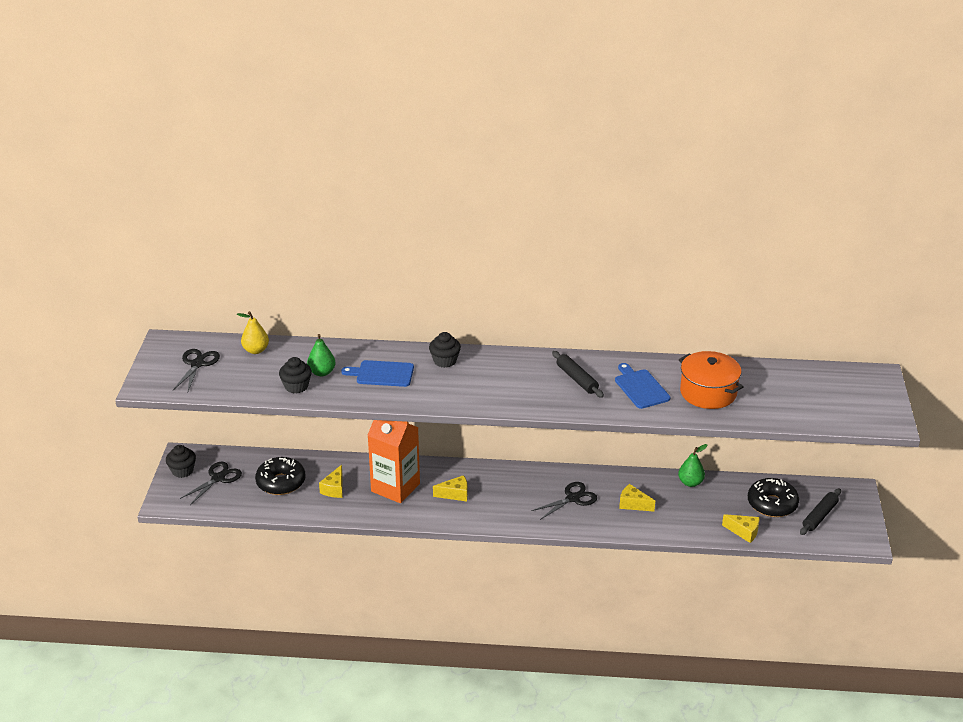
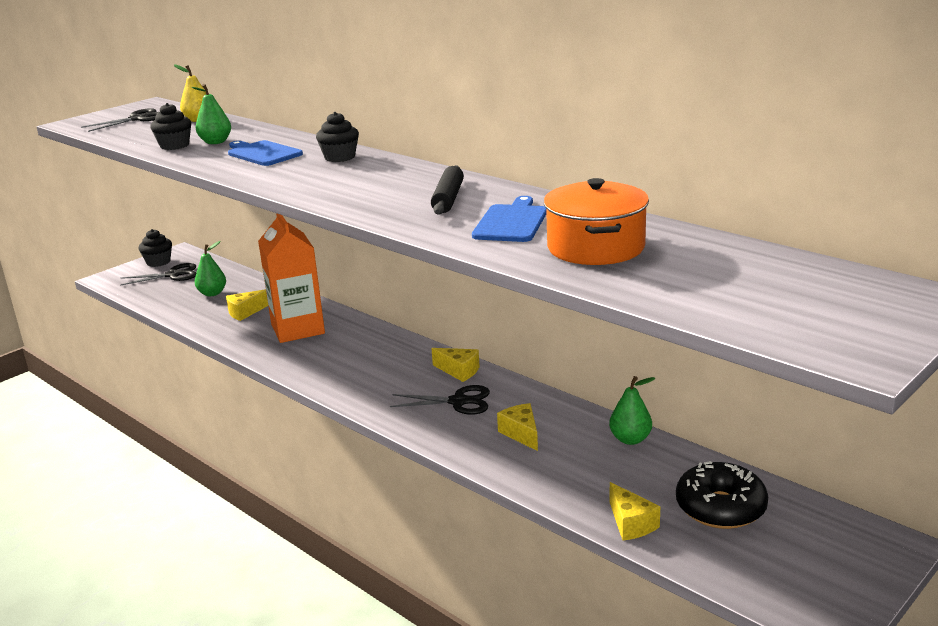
camera: 40 degrees right, 10 degrees down
(281, 482) = (212, 293): black donut -> green pear
(455, 494) = (342, 354): yellow cheese -> yellow cheese (459, 371)
(819, 516) = (782, 553): black rolling pin -> none

